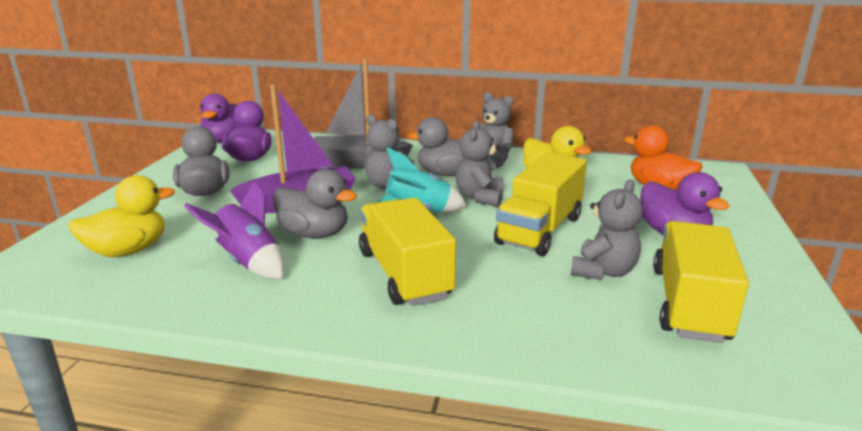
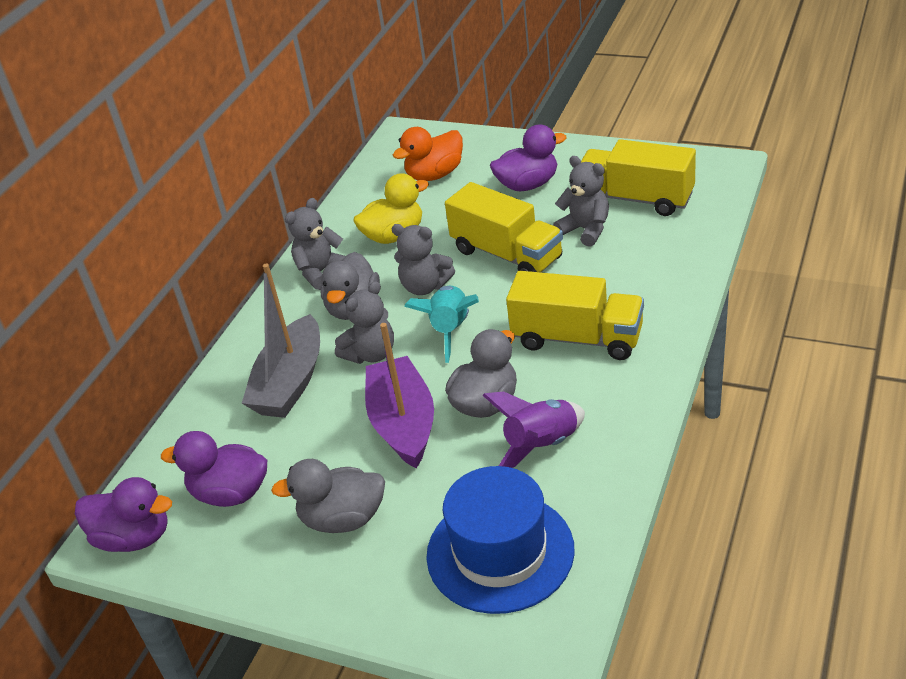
camera: 75 degrees left, 15 degrees up
(128, 251) = (500, 552): yellow duck -> blue hat
(404, 274) = (577, 338): yellow truck -> yellow truck turned 150 degrees counterclockwise

